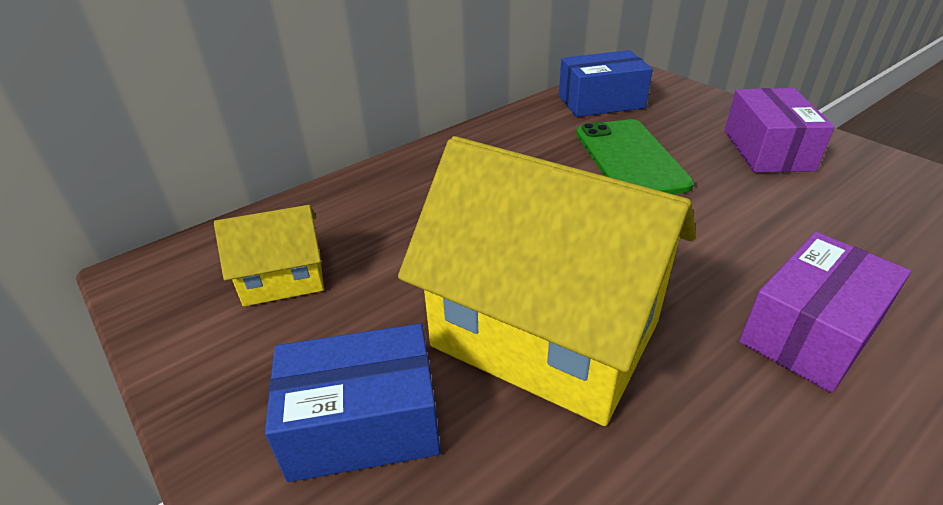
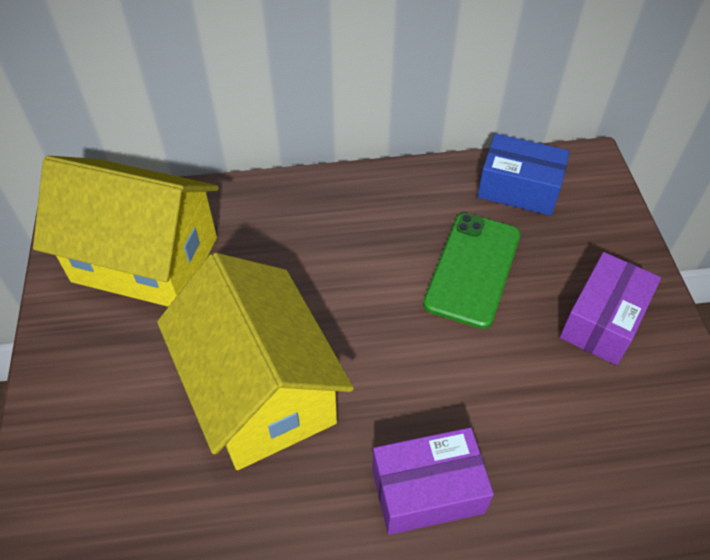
camera: 30 degrees right, 15 degrees up
(283, 279) = (145, 259): yellow house -> yellow house, size x2.12
(363, 424) = (118, 390): blue box -> none

